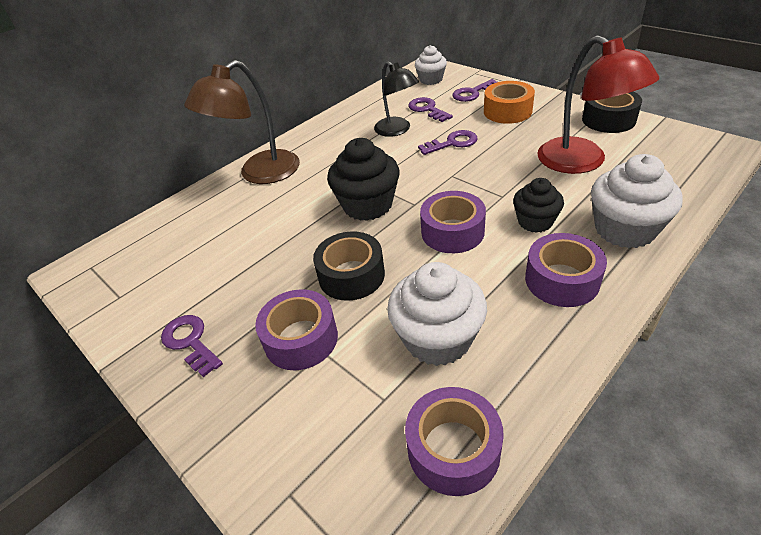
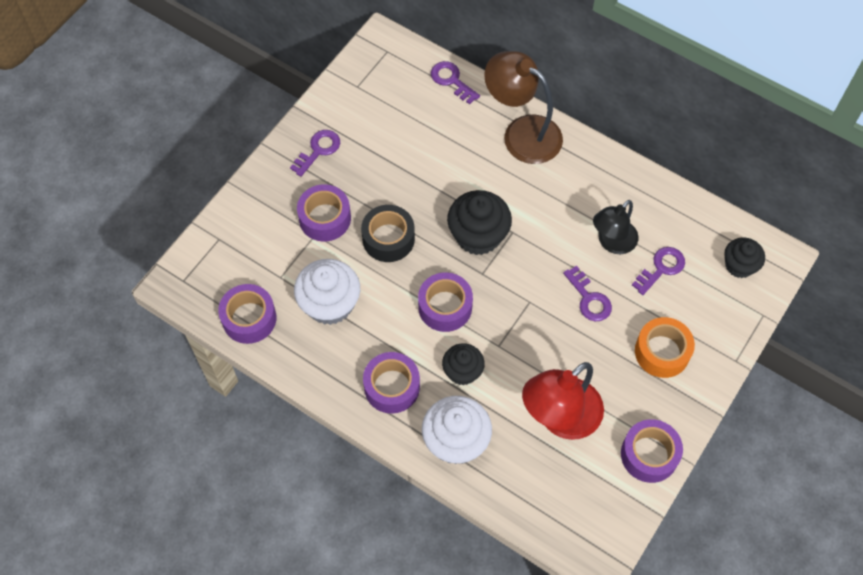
camera: 75 degrees right, 20 degrees up
(431, 80) = (739, 265): white cupcake -> black cupcake
(472, 93) = (705, 314): purple key -> purple key (451, 80)
(608, 120) = (649, 455): black tape -> purple tape

